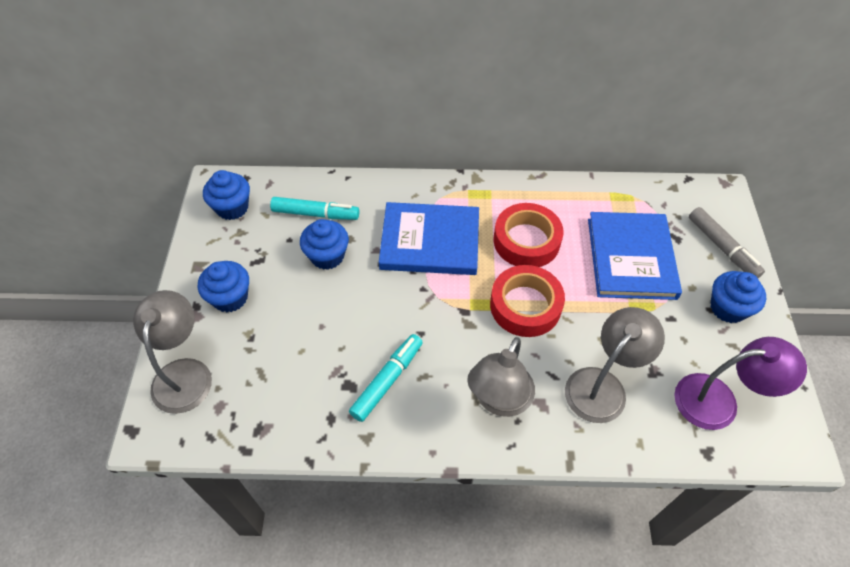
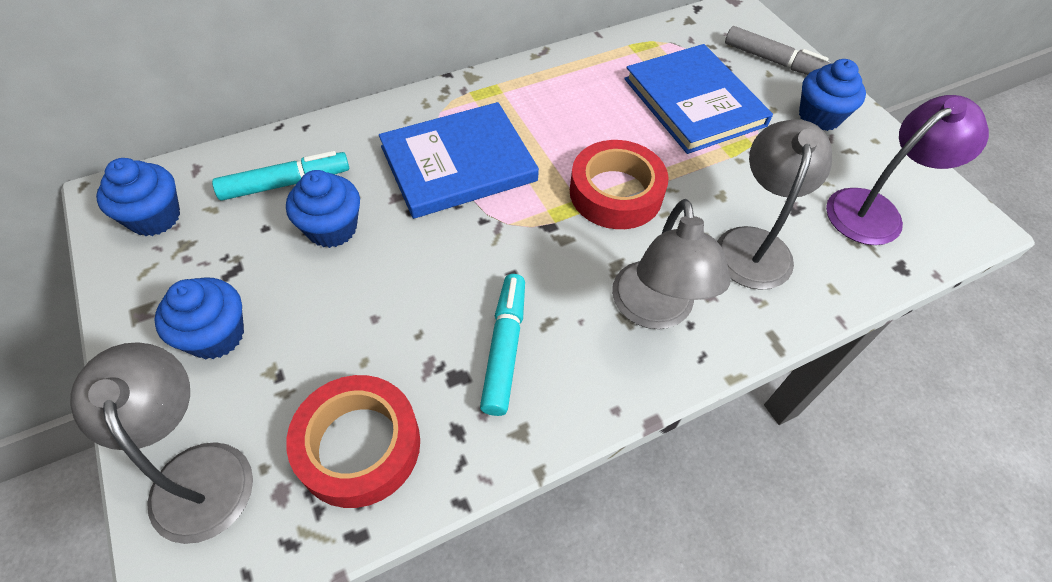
camera: 30 degrees left, 0 degrees up
(526, 241) = (572, 123): red tape -> red tape (359, 446)

